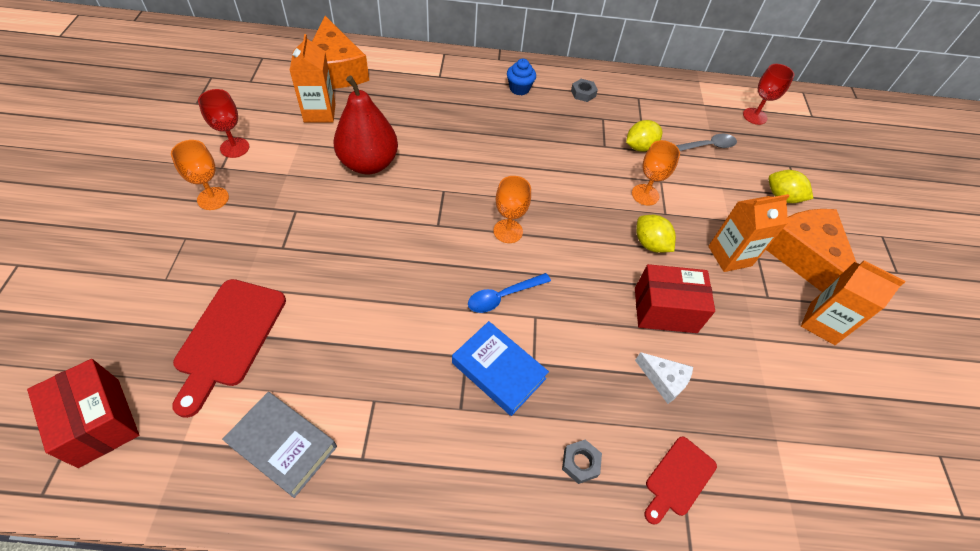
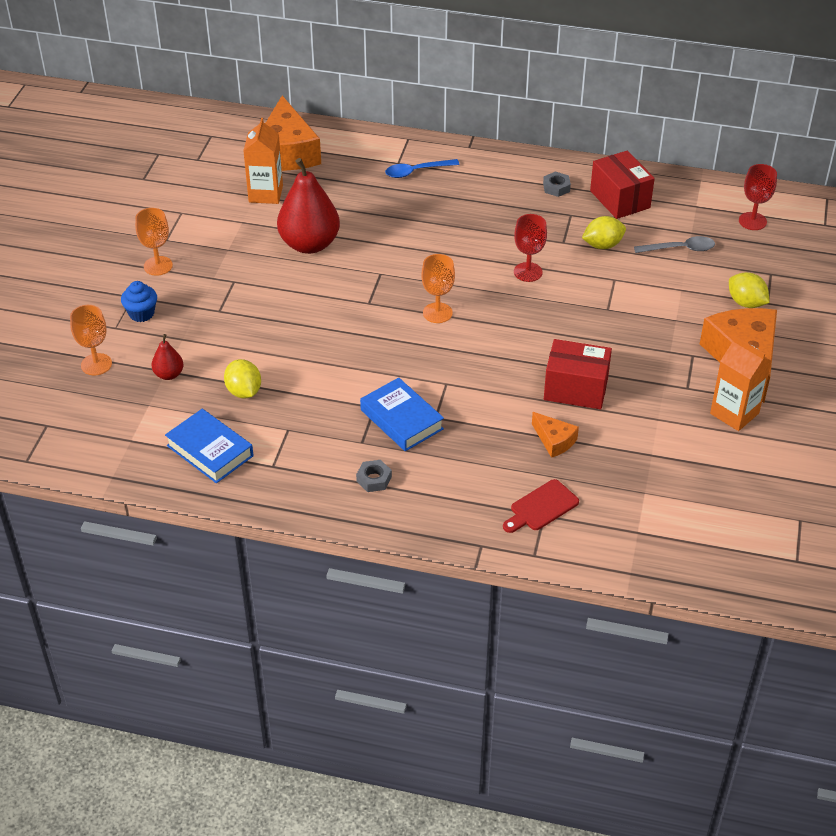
camera: 15 degrees right, 10 degrees down
(99, 422) = (66, 421): red box -> red box (620, 199)
(228, 337) = (169, 374): red cutting board -> red pear
(234, 147) = (179, 222): red goblet -> red goblet (528, 272)
(283, 445) = (210, 451): grey book -> blue book
(503, 296) = (419, 365): blue spoon -> blue spoon (416, 171)
(519, 89) = (484, 179): blue cupcake -> blue cupcake (141, 314)
(580, 463) = (457, 488): grey nut -> grey nut (374, 479)
(645, 195) = (592, 290): orange goblet -> orange goblet (96, 364)
(650, 244) = (581, 334): yellow lemon -> yellow lemon (244, 391)
(664, 380) = (554, 441): white cheese -> orange cheese
(729, 256) = (662, 351): orange carton -> none

